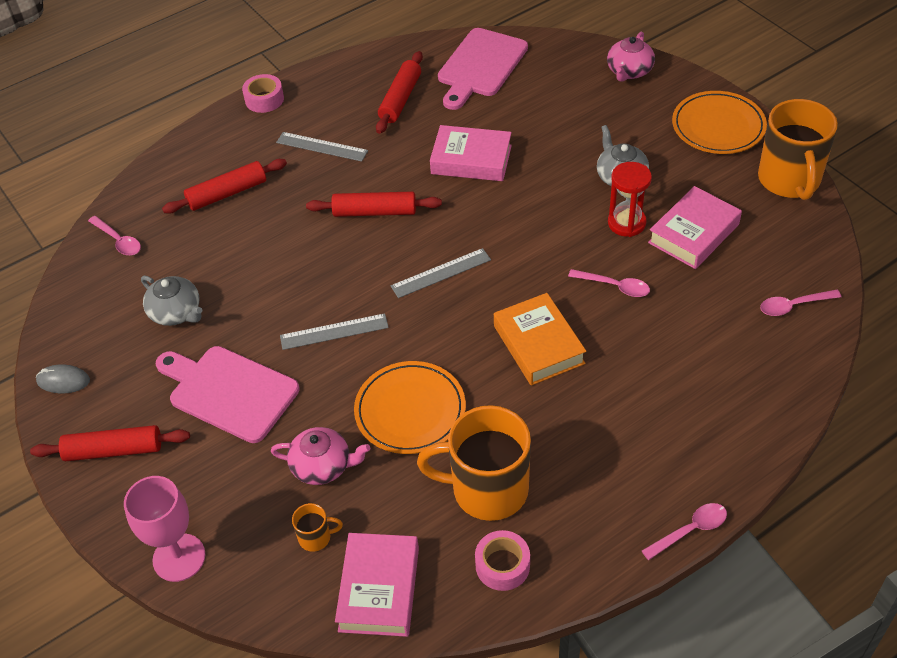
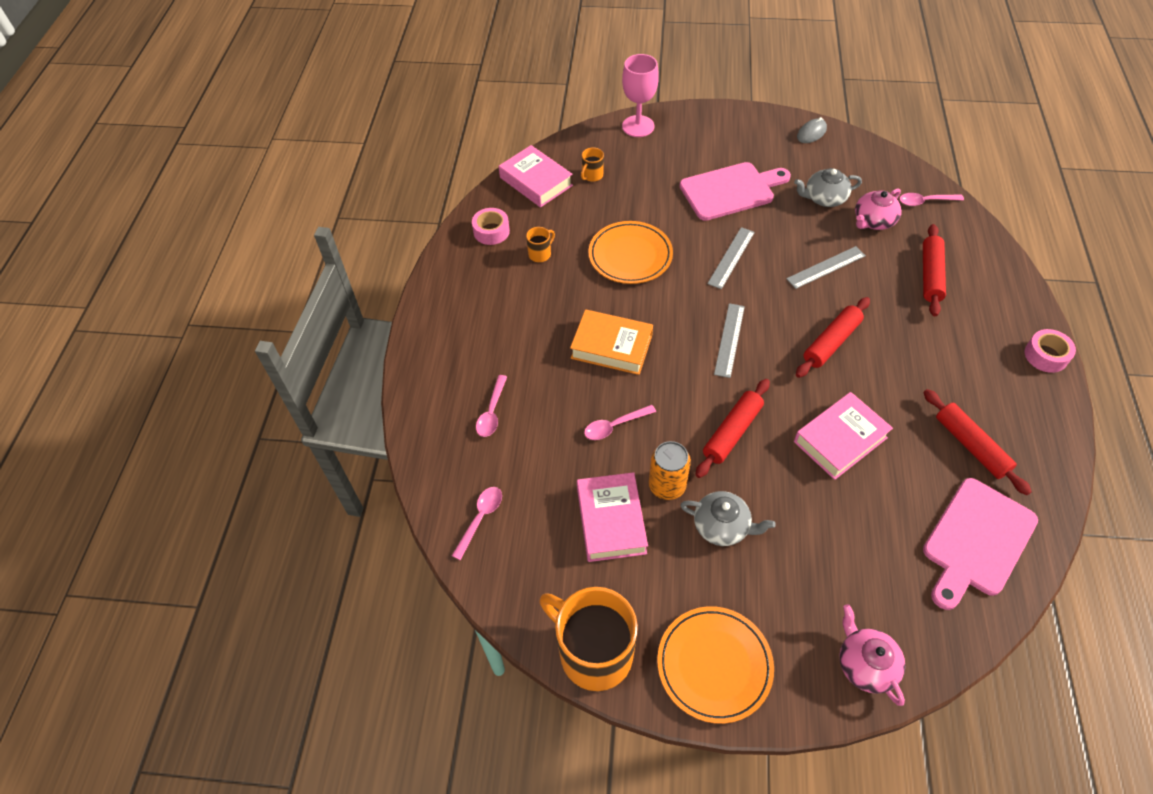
camera: 130 degrees right, 5 degrees up
(114, 450) = (736, 132): red rolling pin -> red rolling pin (732, 432)
(322, 146) = (944, 356): grey ruler -> grey ruler (826, 267)
(322, 466) = (634, 200): pink teapot -> pink teapot (873, 221)
(480, 66) = (977, 541): pink cutting board -> pink cutting board turned 120 degrees counterclockwise
(487, 489) = (540, 254): orange mug -> orange mug, size x0.42
(626, 223) = (667, 485): red hourglass -> orange can
(690, 530) = (413, 318): pink spoon -> pink spoon (492, 412)

